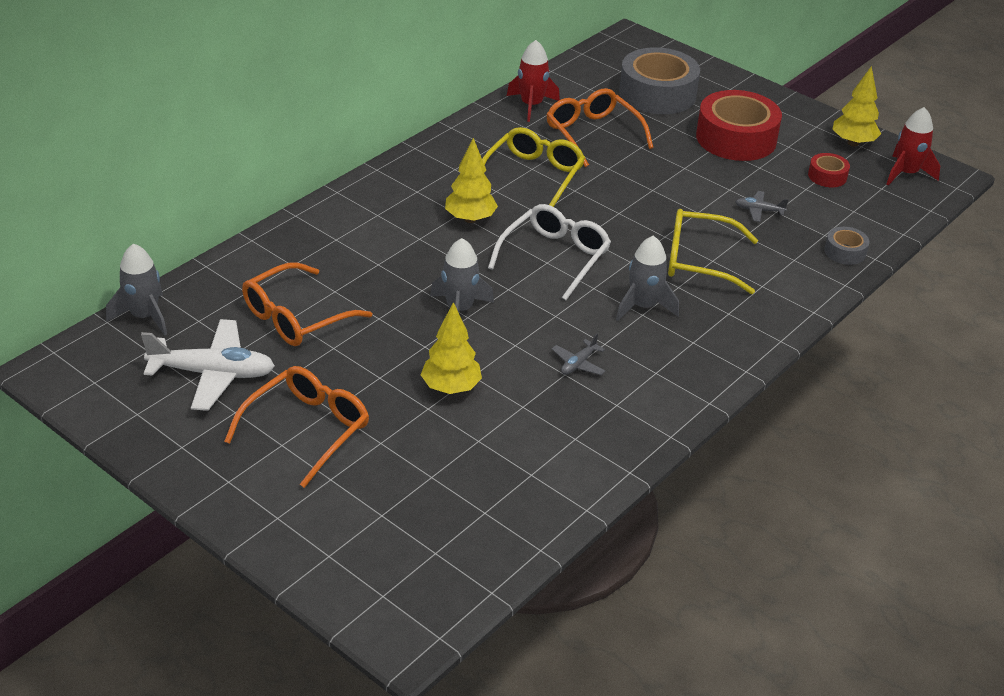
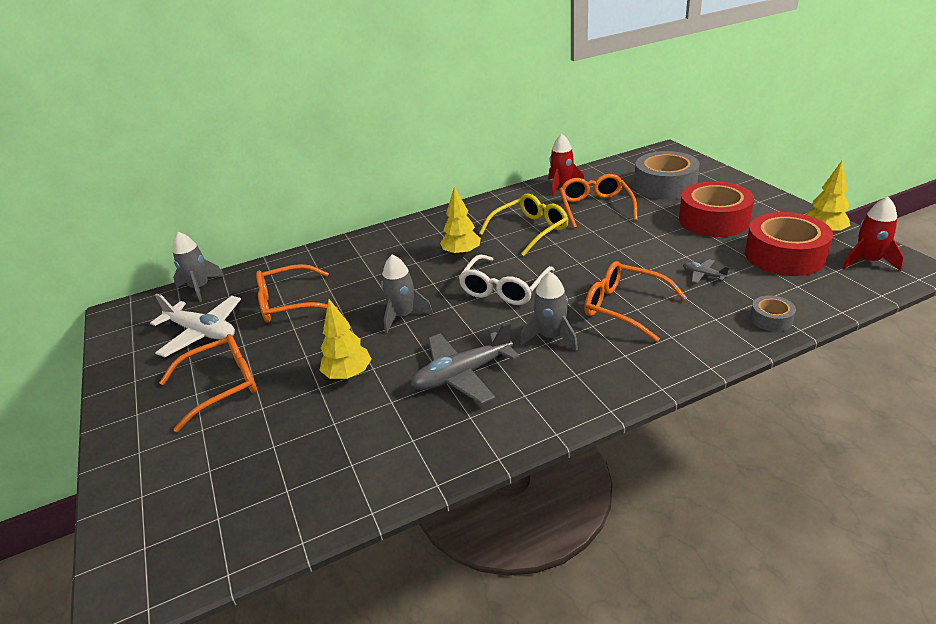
camera: 30 degrees right, 5 degrees down
(554, 257) = (504, 288): white glasses -> white glasses turned 150 degrees clockwise
(578, 364) = (462, 375): grey plane -> grey plane, size x2.16
(699, 261) = (624, 307): yellow glasses -> orange glasses
(827, 176) = (784, 255): red tape -> red tape, size x2.15

